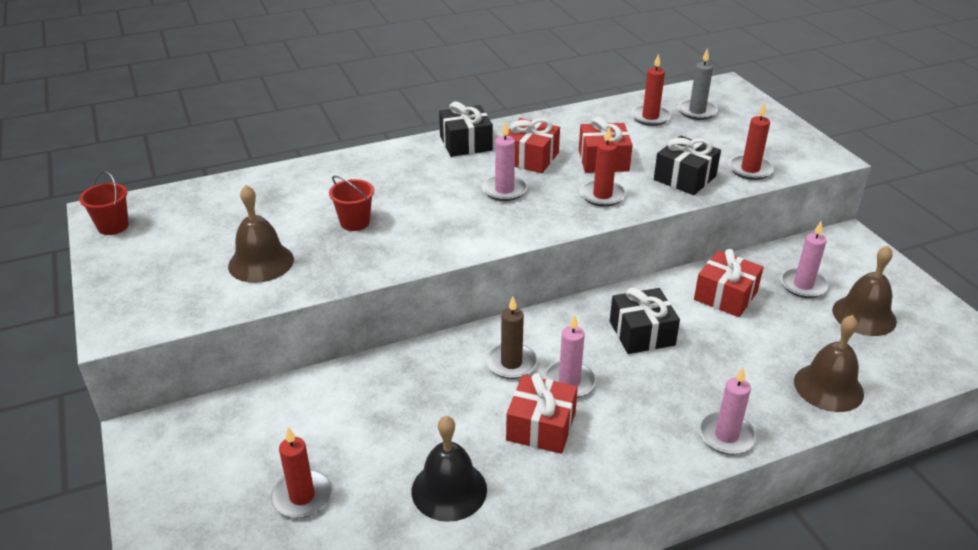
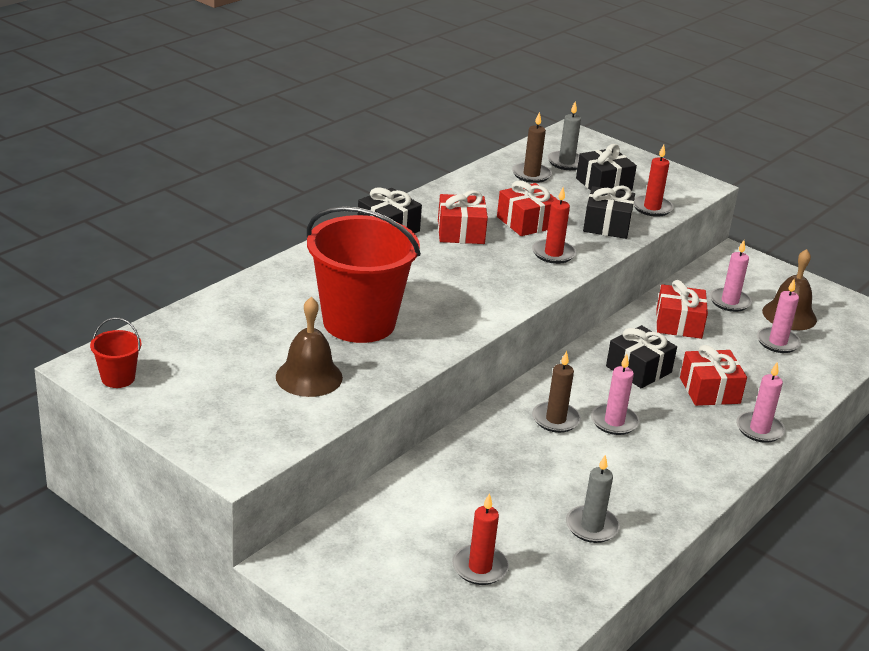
camera: 30 degrees left, 5 degrees down
(355, 222) = (359, 322): red bucket -> red bucket, size x2.40
(449, 490) = (592, 527): black bell -> grey candle
(504, 190) = (466, 266): pink candle -> pink candle (777, 342)
(541, 426) = (621, 461): red gift -> red gift (709, 390)
(650, 117) = (531, 175): red candle -> brown candle
(717, 138) = (603, 184): none -> black gift
(828, 387) = (803, 375): brown bell -> none

